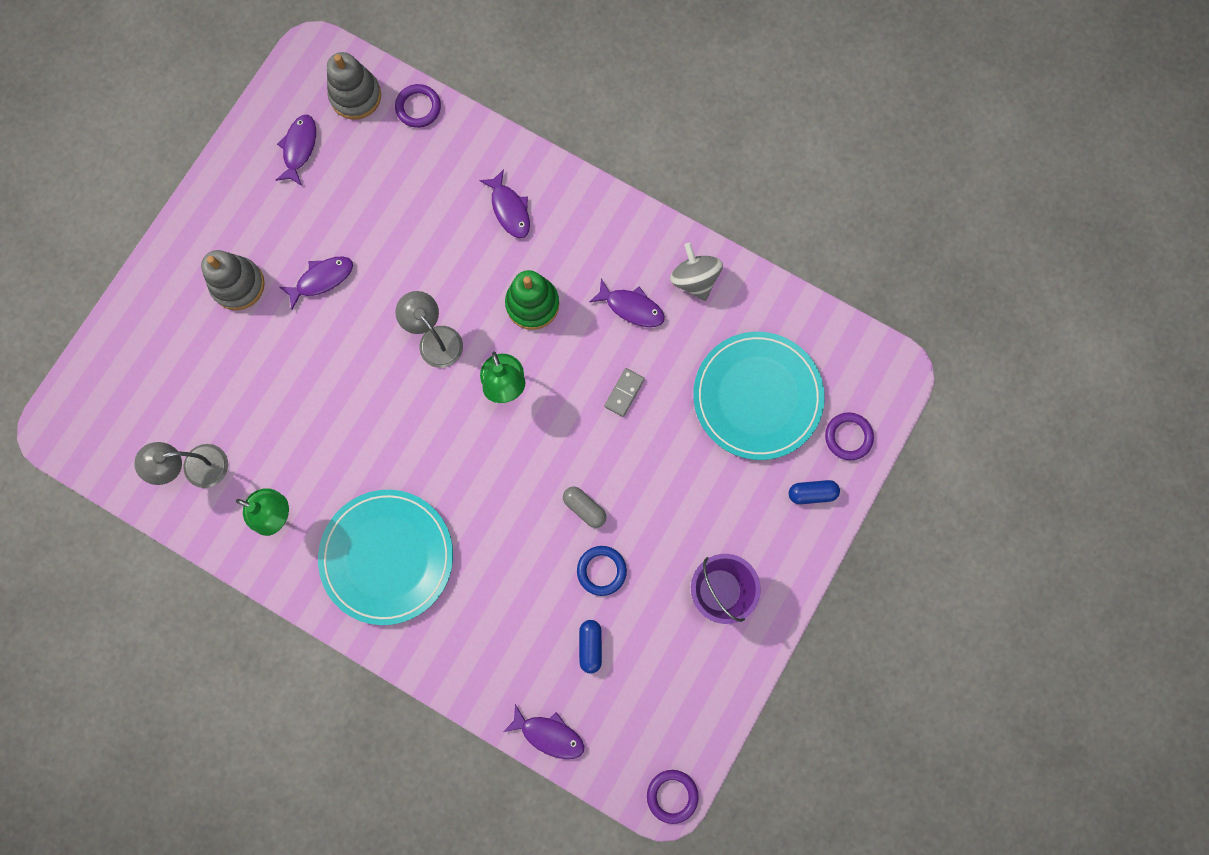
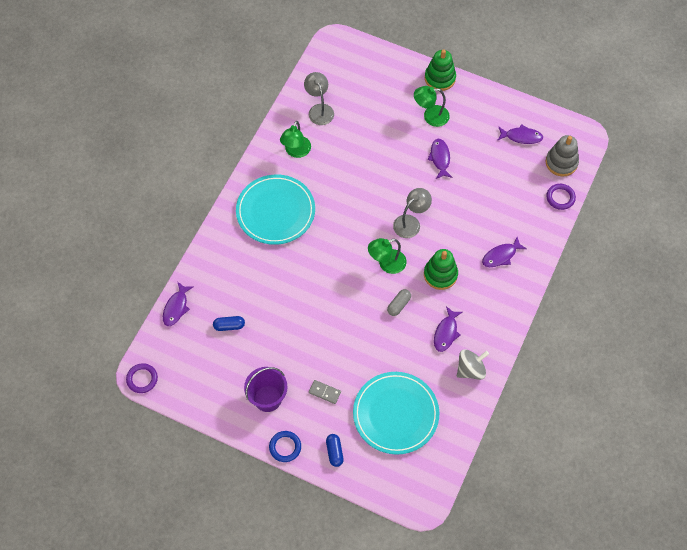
camera: 85 degrees right, 15 degrees down
(164, 261) = (440, 78): none -> green stacking toy
(238, 285) = (430, 116): grey stacking toy -> green lamp
(322, 279) = (440, 158): purple fish -> purple fish turned 150 degrees counterclockwise
(584, 508) = (313, 315): grey capsule -> grey capsule (398, 305)
(601, 571) = (275, 328): blue ring -> blue ring (285, 447)
(624, 393) = (389, 333): grey domino -> grey domino (324, 392)
(848, 437) = (374, 474): purple ring -> none

